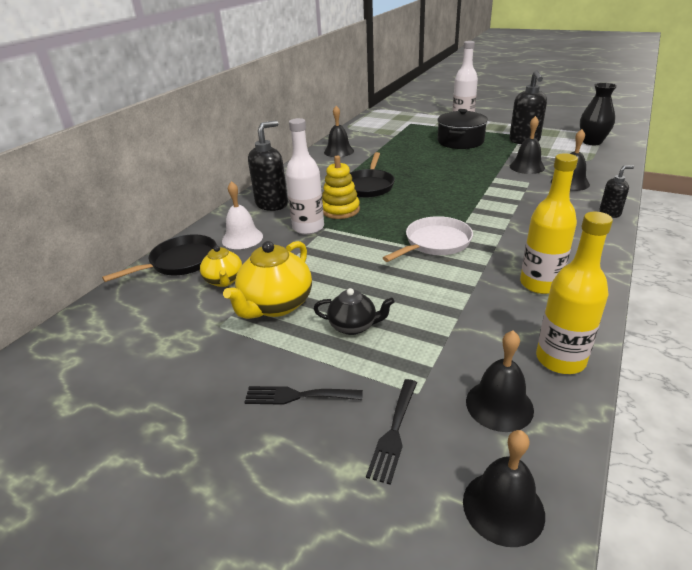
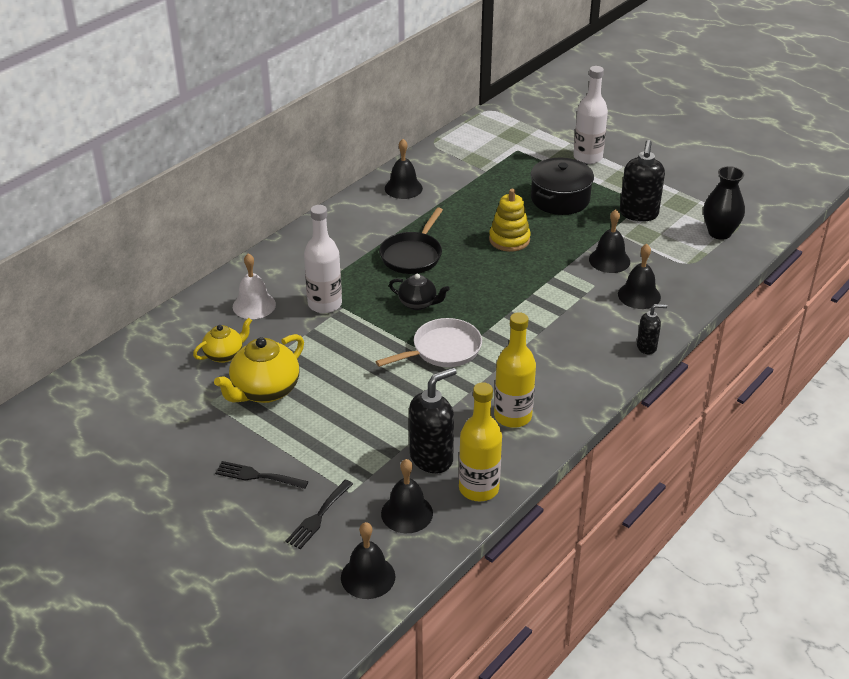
camera: 10 degrees right, 5 degrees up
(180, 262) = (187, 324): black pan -> none
(224, 280) = (224, 354): yellow teapot -> yellow teapot turned 120 degrees counterclockwise
(272, 204) = (297, 263): black soap dispenser -> black soap dispenser (432, 458)
(340, 210) = (367, 286): yellow stacking toy -> yellow stacking toy (509, 240)
(353, 326) = (325, 425): black teapot -> black teapot (418, 303)

